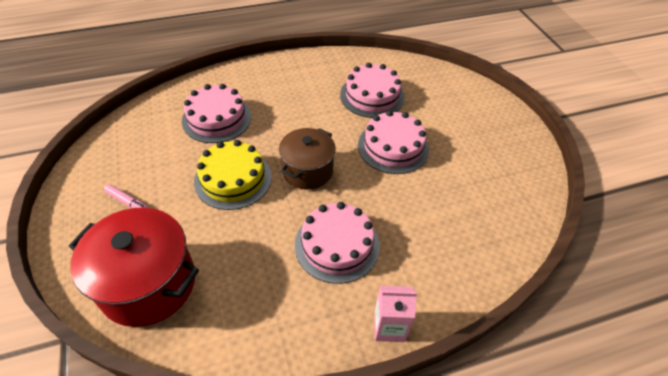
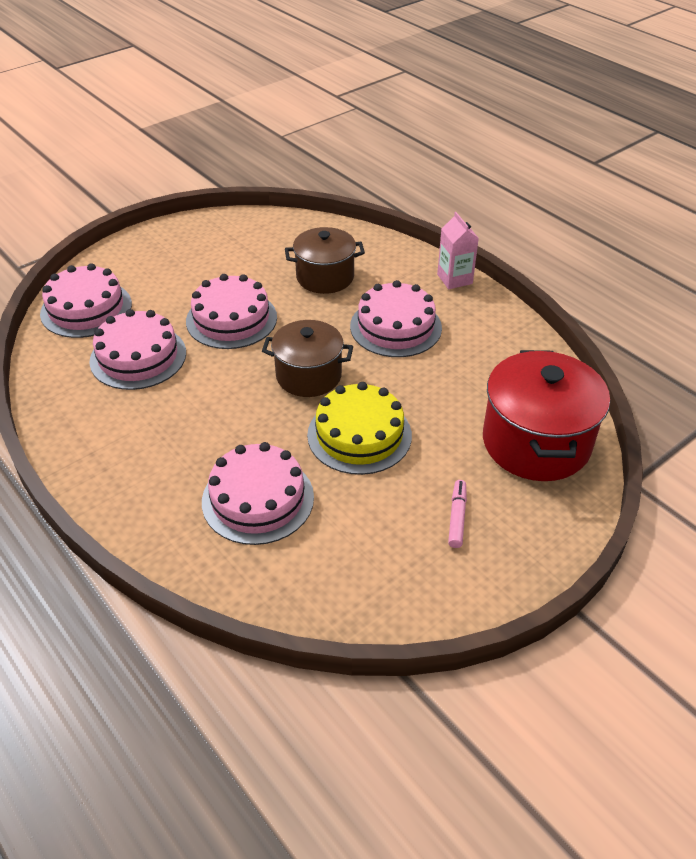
camera: 110 degrees left, 5 degrees down
(429, 219) = (325, 277): none -> brown pot
(434, 82) = (86, 309): none -> pink cake

